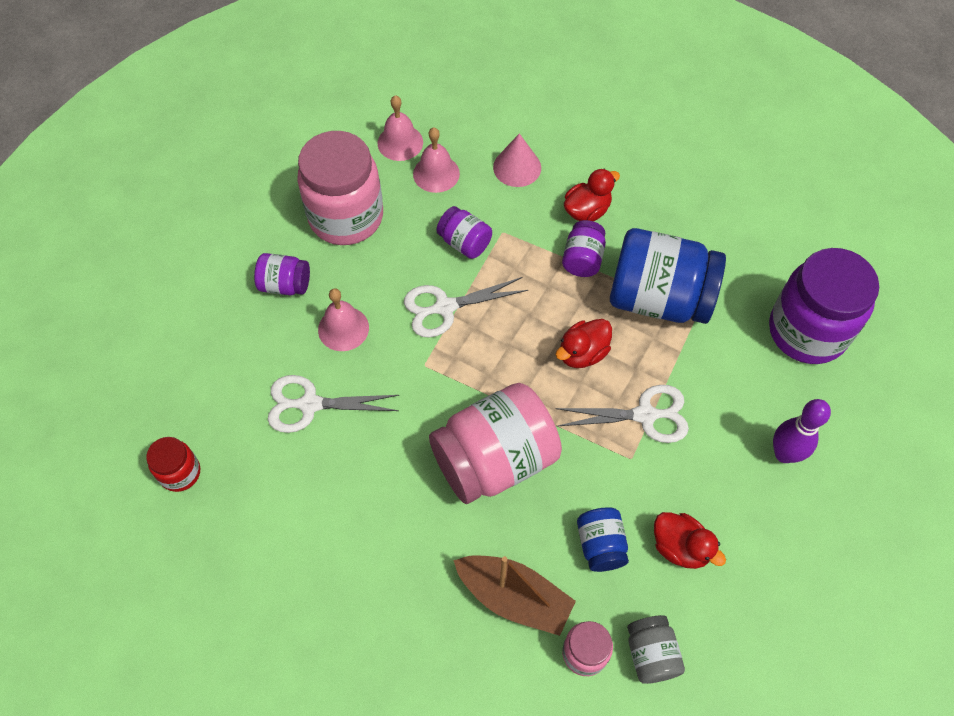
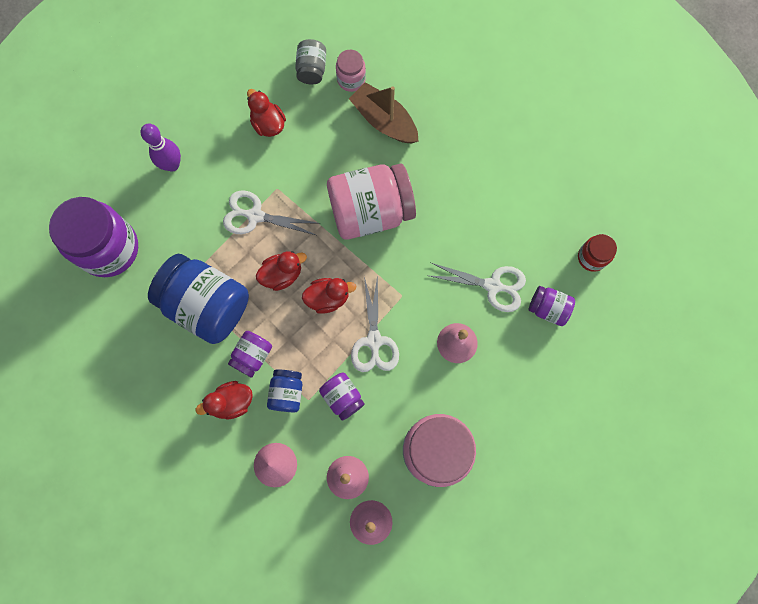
camera: 165 degrees left, 15 degrees up
(285, 285) = (496, 395): purple jar -> purple jar (548, 308)
(445, 307) = (374, 341): white scissors -> white scissors turned 90 degrees clockwise
(516, 340) = (328, 298): none -> red duck
(600, 545) = (319, 138): blue jar -> blue jar (287, 392)

